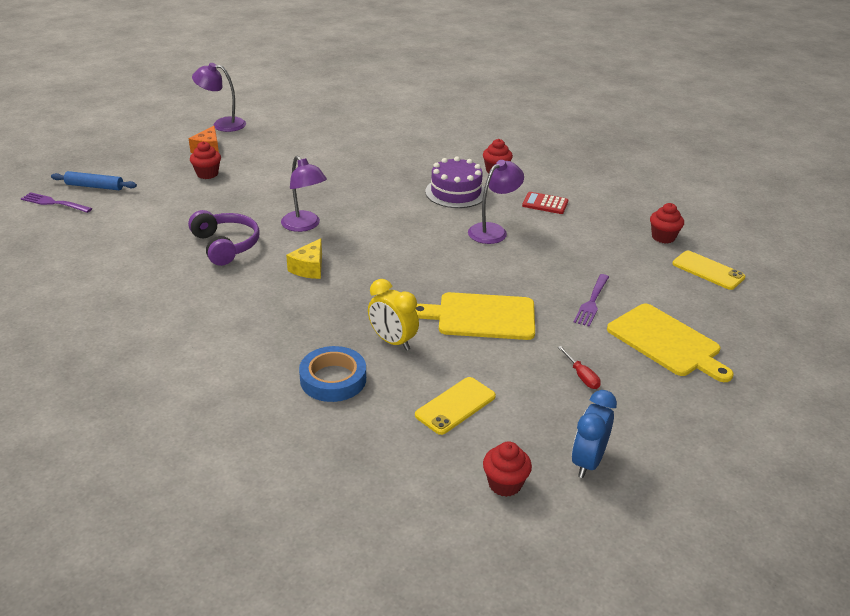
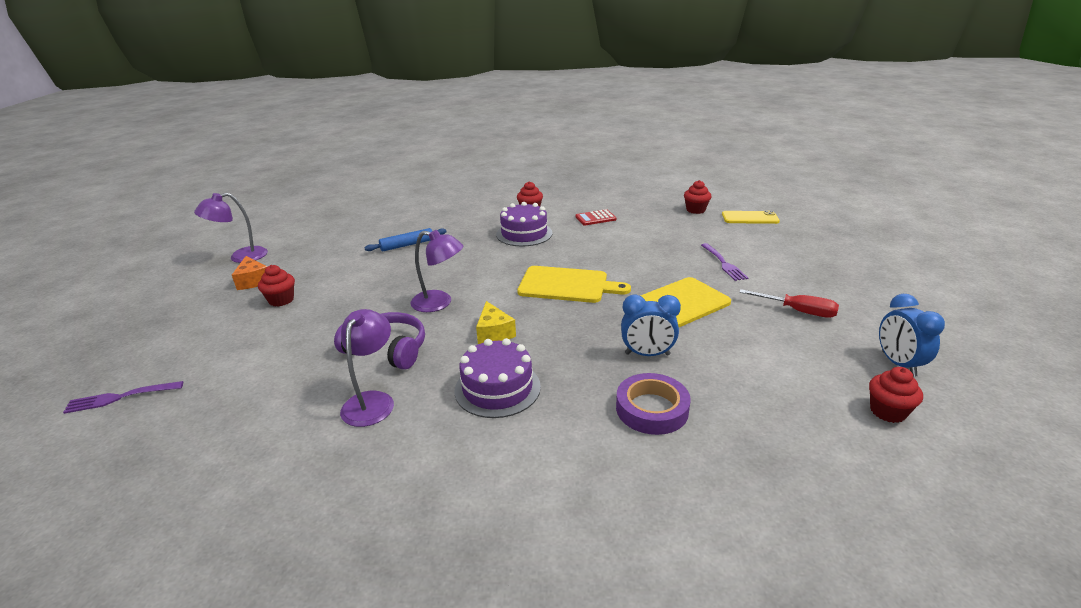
camera: 35 degrees left, 5 degrees down
(95, 186) = (157, 360): blue rolling pin -> blue rolling pin (407, 245)
(256, 309) = (497, 388): none -> purple cake
(333, 379) = (652, 409): blue tape -> purple tape
(392, 341) = (647, 354): yellow clock -> blue clock
(455, 406) = (765, 376): yellow phone -> none
(493, 230) = (590, 247): purple lamp -> purple lamp (372, 401)
(581, 376) = (798, 311): red screwdriver -> red screwdriver, size x1.56
(666, 342) = (802, 267): yellow cutting board -> yellow cutting board (567, 285)

